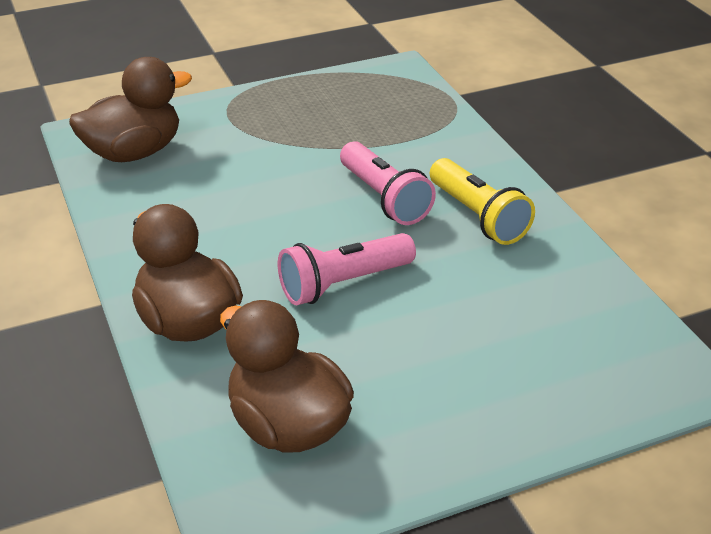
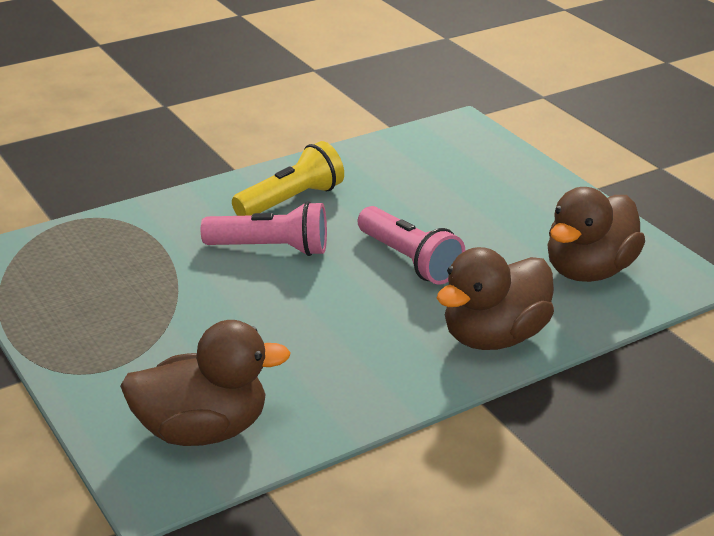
camera: 100 degrees left, 5 degrees down
(134, 153) = (202, 430): brown duck -> brown duck turned 120 degrees clockwise
(384, 198) = (271, 249): pink flashlight -> pink flashlight turned 45 degrees clockwise

